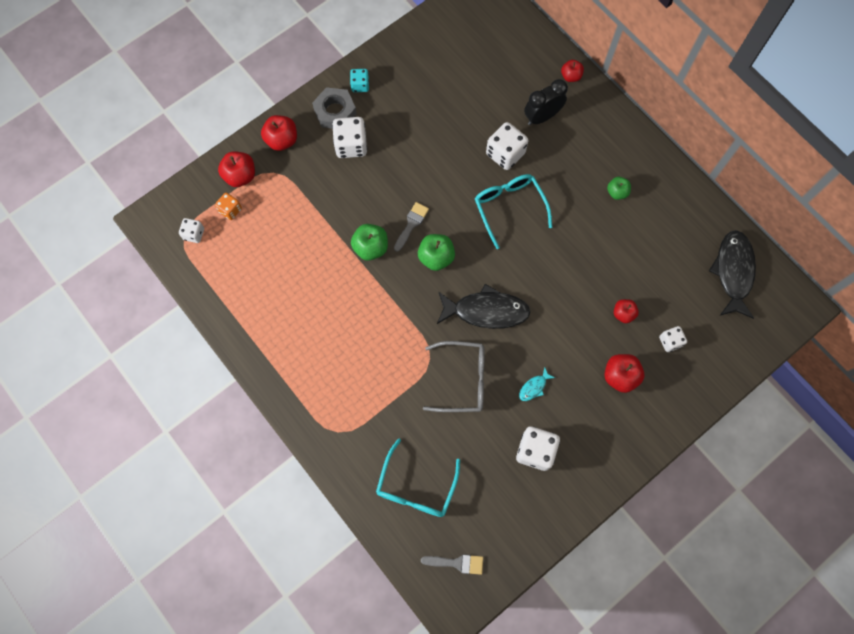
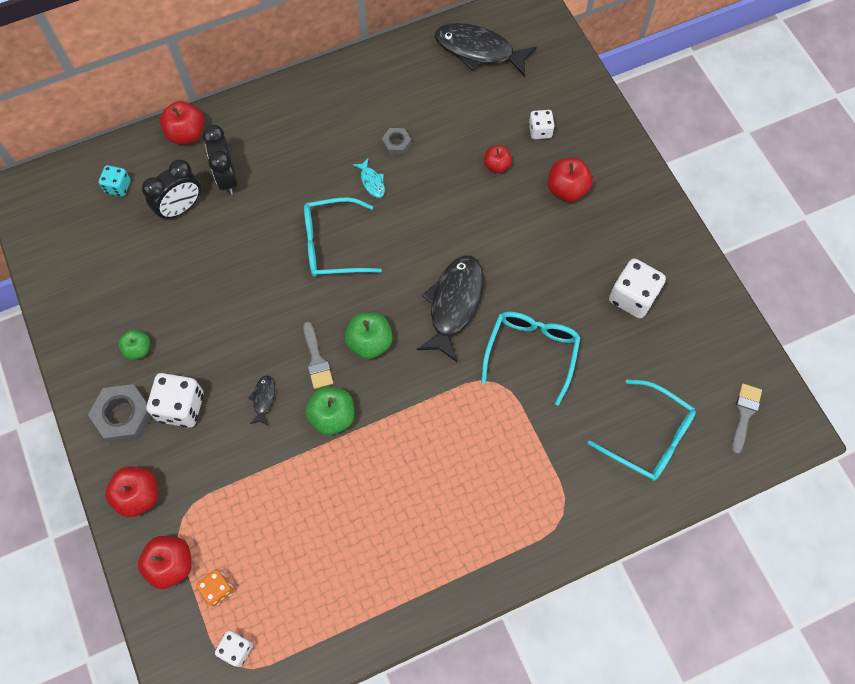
camera: 75 degrees left, 5 degrees down
(360, 85) = (98, 375): turquoise dice -> turquoise dice (118, 187)
(371, 197) = (263, 399): none -> black fish
(411, 224) = (316, 360): grey brush -> grey brush turned 150 degrees counterclockwise
(462, 380) = (531, 352): grey glasses -> turquoise glasses
(505, 154) = (260, 230): white dice -> none
(506, 93) = (181, 208): none -> black clock
(534, 387) = (559, 278): turquoise fish -> turquoise fish (372, 182)
(570, 76) = (187, 134): red apple -> red apple, size x1.55
(616, 230) = (396, 143): none -> grey nut
(617, 192) = (351, 130): green apple -> green apple (138, 349)

